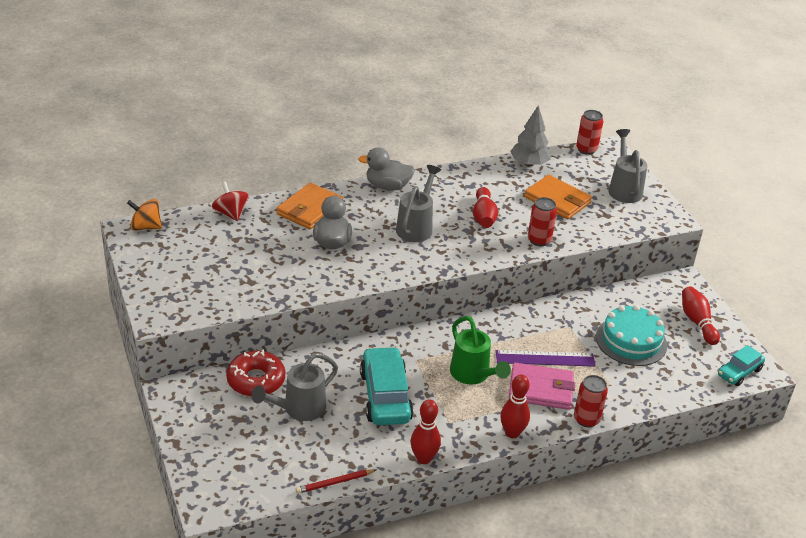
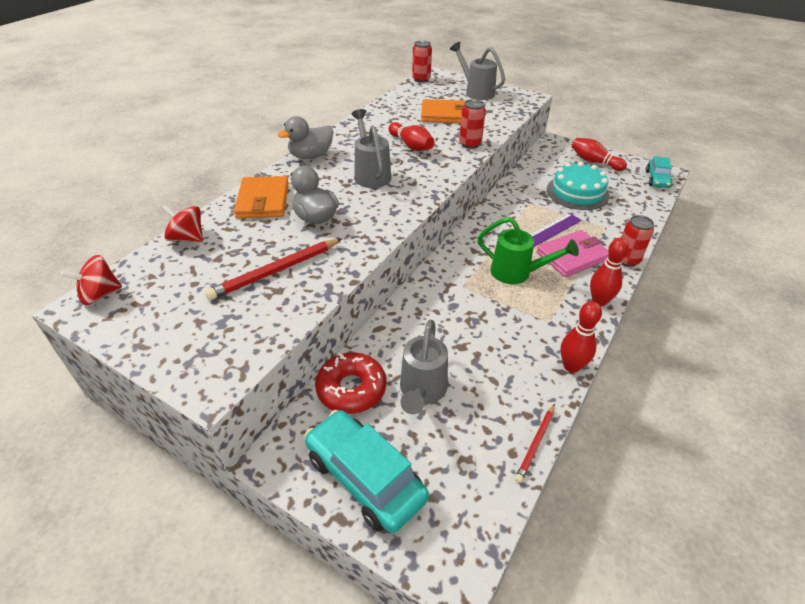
camera: 35 degrees left, 5 degrees up
(146, 227) = (100, 295): orange spinning top -> red spinning top
(263, 268) = (276, 271): none -> red pencil
(385, 396) = (477, 331): turquoise car -> turquoise car (365, 478)
(529, 163) = (396, 101): grey tree -> none

